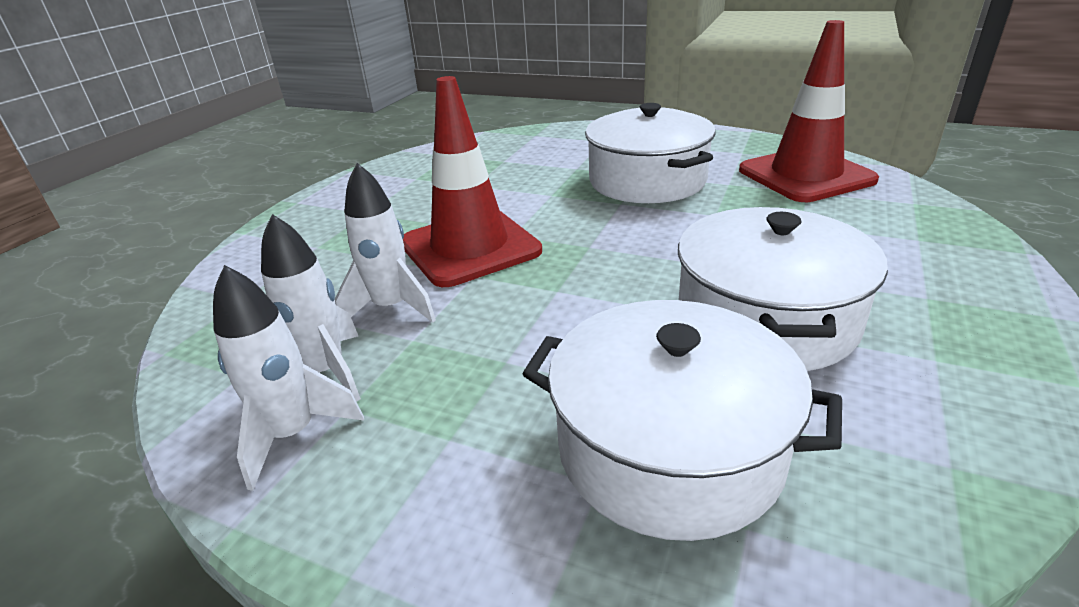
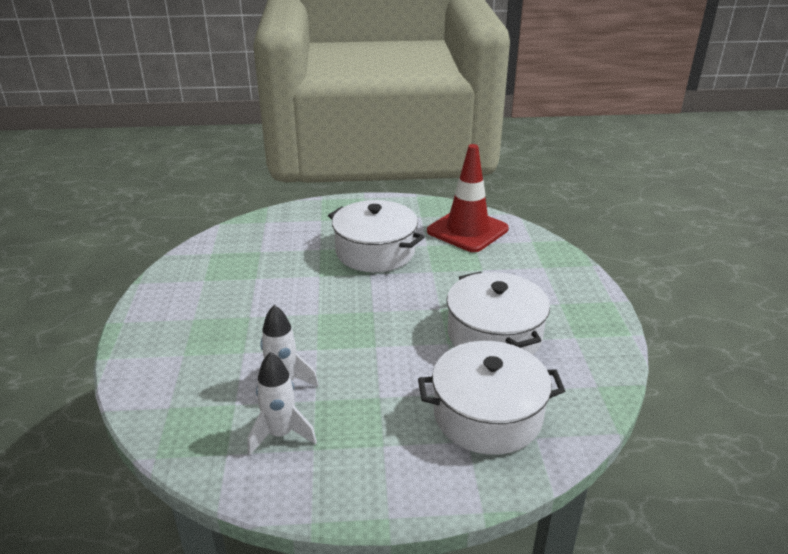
camera: 30 degrees left, 0 degrees up
(293, 434) = (297, 472): white rocket -> none
(470, 247) = (297, 329): red traffic cone -> none

